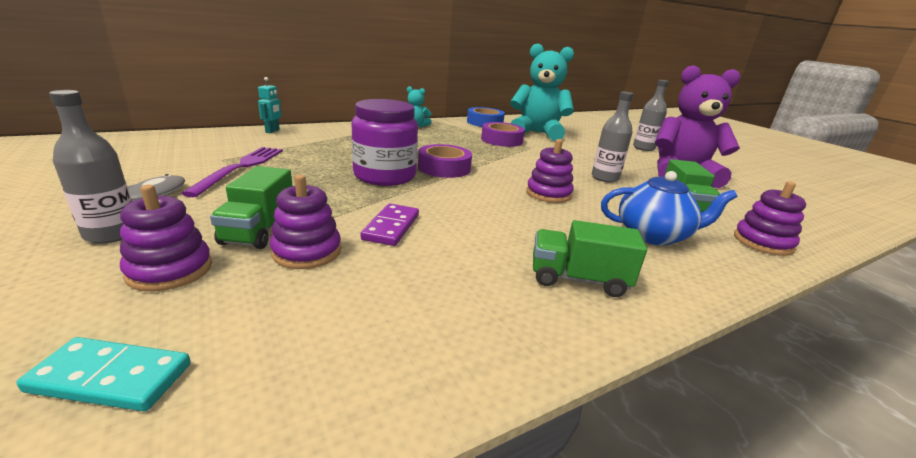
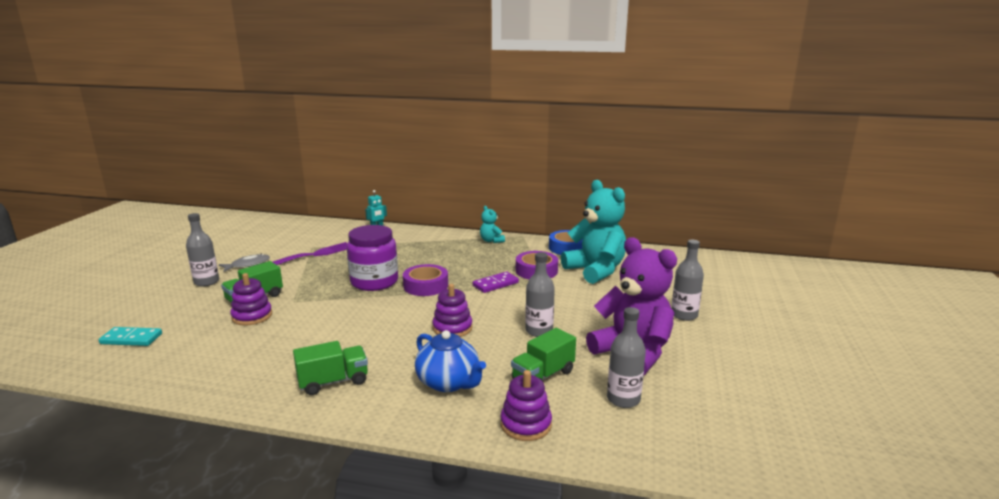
camera: 45 degrees right, 5 degrees down
(111, 378) = (131, 339): turquoise domino -> turquoise domino turned 45 degrees counterclockwise
(170, 270) = (198, 306): purple stacking toy -> none
(391, 227) = (309, 317): purple domino -> purple domino (495, 284)
(578, 279) = (333, 382): green truck -> green truck turned 105 degrees clockwise
(747, 203) = (623, 399): none -> grey bottle

